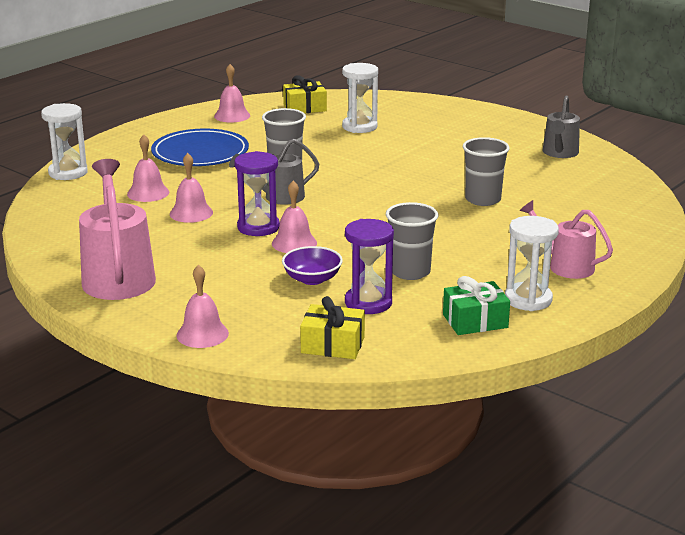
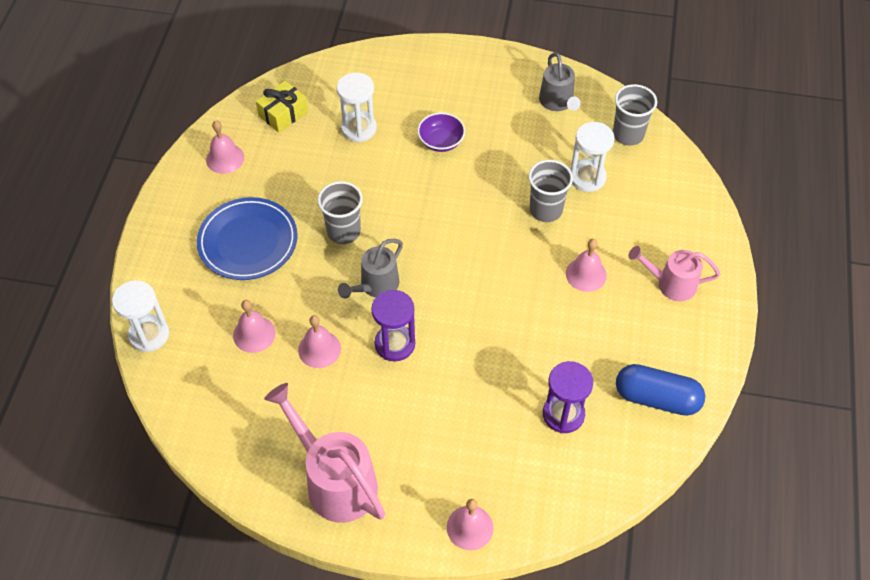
camera: 30 degrees left, 30 degrees up
(294, 243) = (443, 354): pink bell -> pink bell (586, 274)
(312, 279) = (496, 402): purple bowl -> purple bowl (441, 141)
(333, 345) = (578, 487): yellow gift -> none
(410, 272) = (564, 352): grey cup -> grey cup (628, 134)
(475, 321) = (657, 398): green gift -> blue capsule
(528, 299) = (674, 347): white hourglass -> white hourglass (587, 177)

